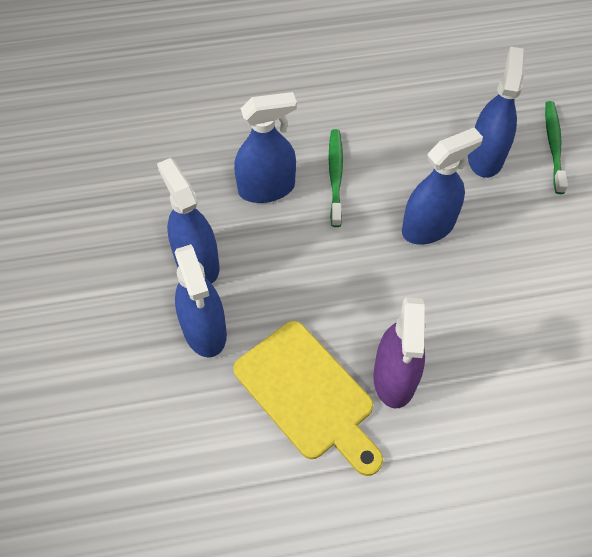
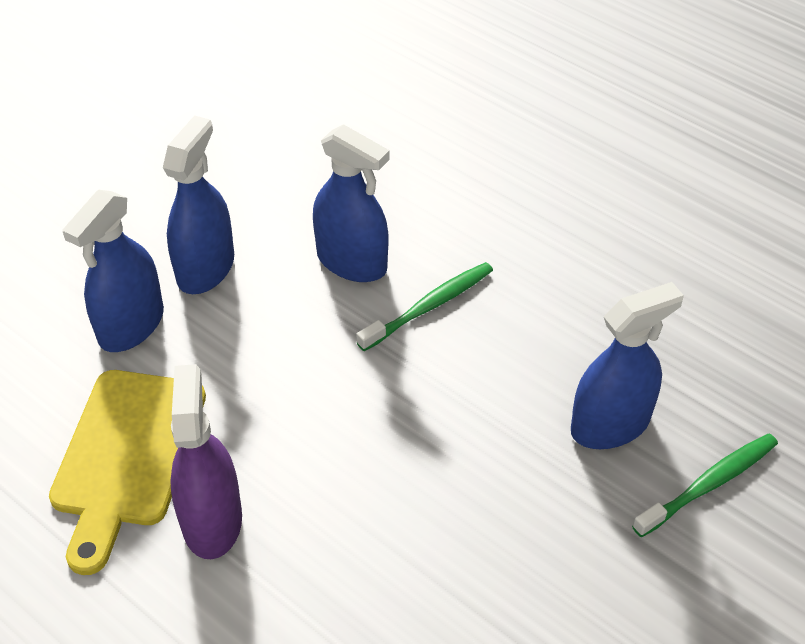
camera: 50 degrees right, 10 degrees down
(394, 378) = (212, 520): purple spray bottle -> purple spray bottle turned 120 degrees clockwise
(428, 227) = (446, 430): blue spray bottle -> none

